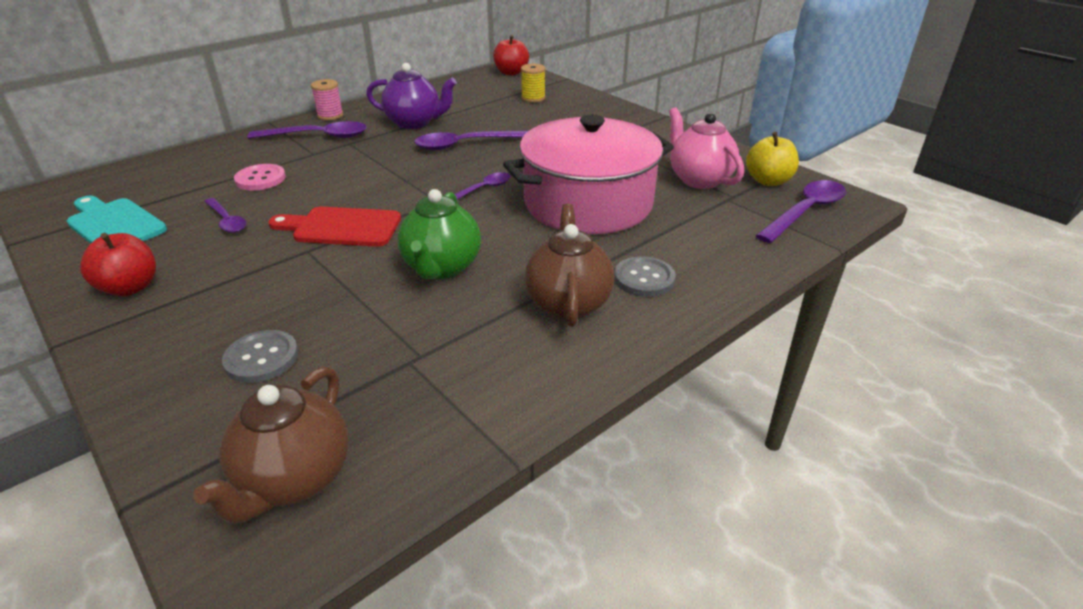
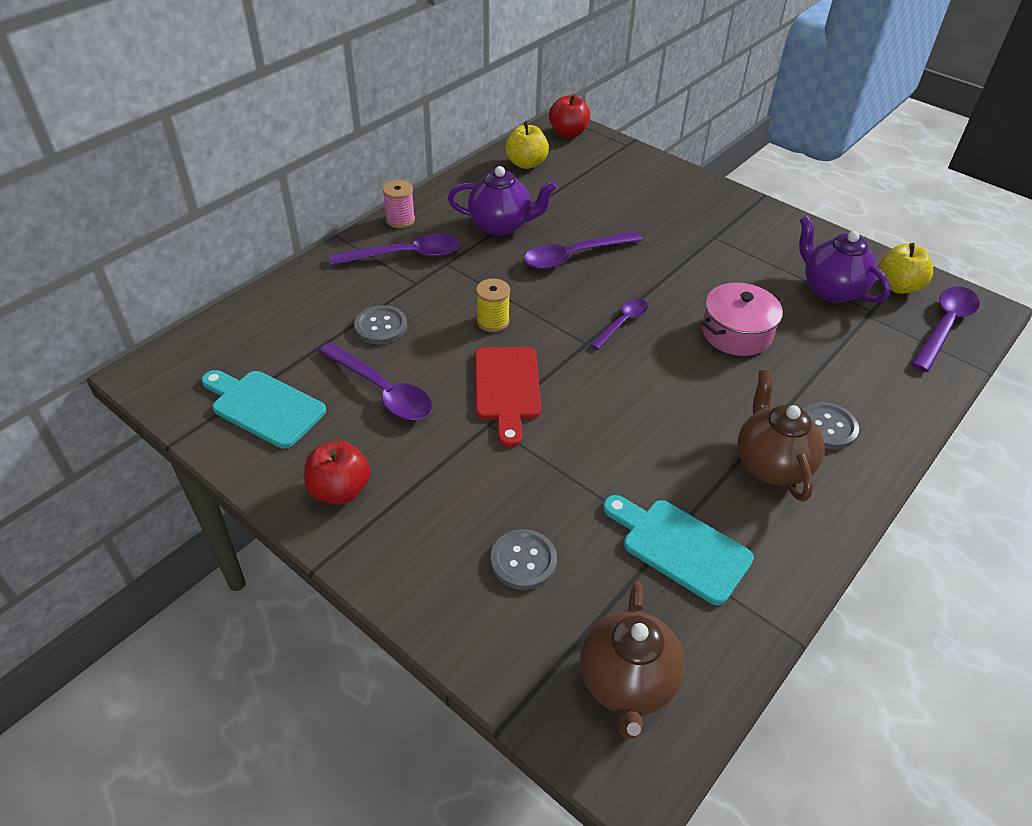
camera: 10 degrees left, 10 degrees up
(227, 221) = (382, 391): purple spoon -> purple spoon, size x1.63
(260, 179) = (381, 326): pink button -> grey button
(341, 227) = (507, 389): red cutting board -> red cutting board turned 90 degrees counterclockwise
(431, 362) = (680, 547): none -> turquoise cutting board
(441, 268) = (634, 433): green teapot -> none
(462, 88) = (526, 163): none -> yellow apple
(533, 98) = (612, 175): yellow spool -> yellow spool (493, 321)
(588, 203) = (736, 333): pink pot -> pink pot, size x0.54
(699, 179) = (831, 289): pink teapot -> purple teapot

